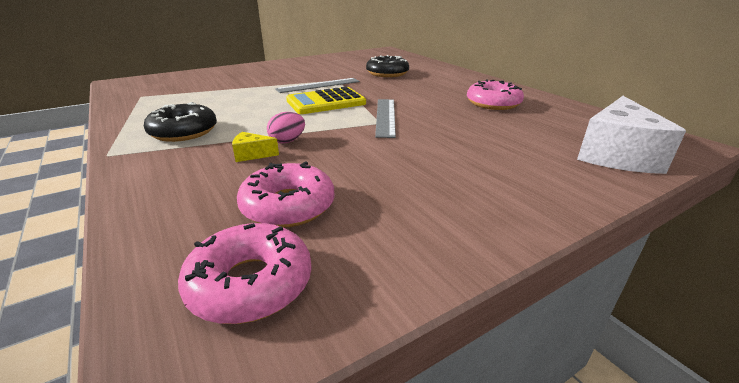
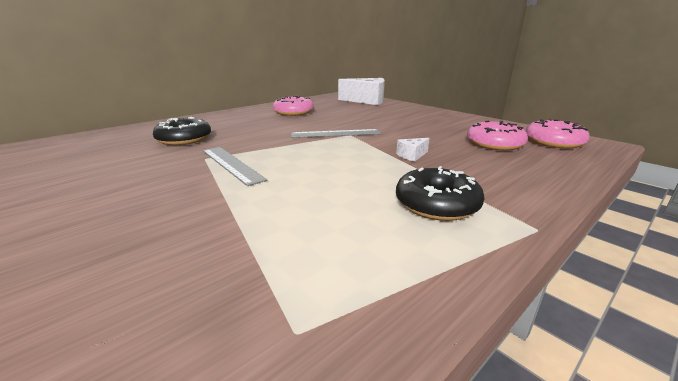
camera: 100 degrees left, 5 degrees down
(252, 155) = (449, 162): yellow cheese -> none
(287, 141) = (412, 155): pink egg -> white cheese
(326, 102) = (302, 154): yellow calculator -> none

